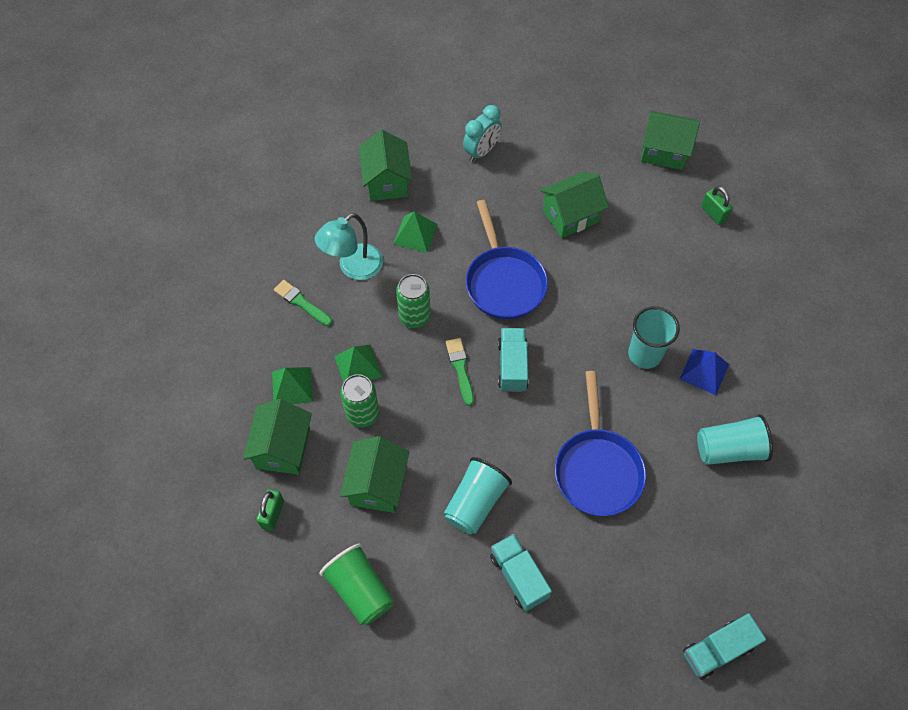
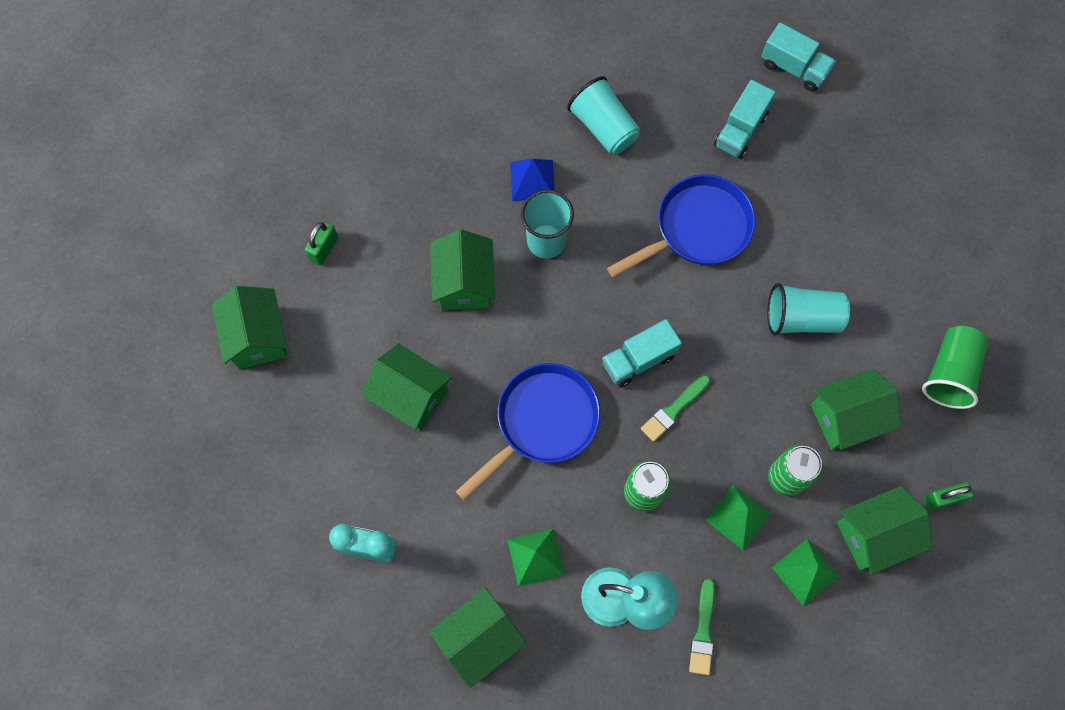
camera: 120 degrees left, 10 degrees up
(518, 576) = (842, 246): turquoise truck -> turquoise truck (740, 130)
(638, 285) = (464, 283): none -> green house

